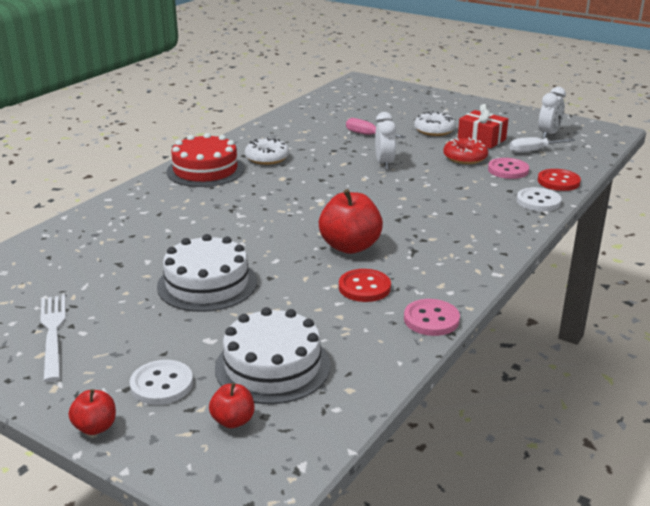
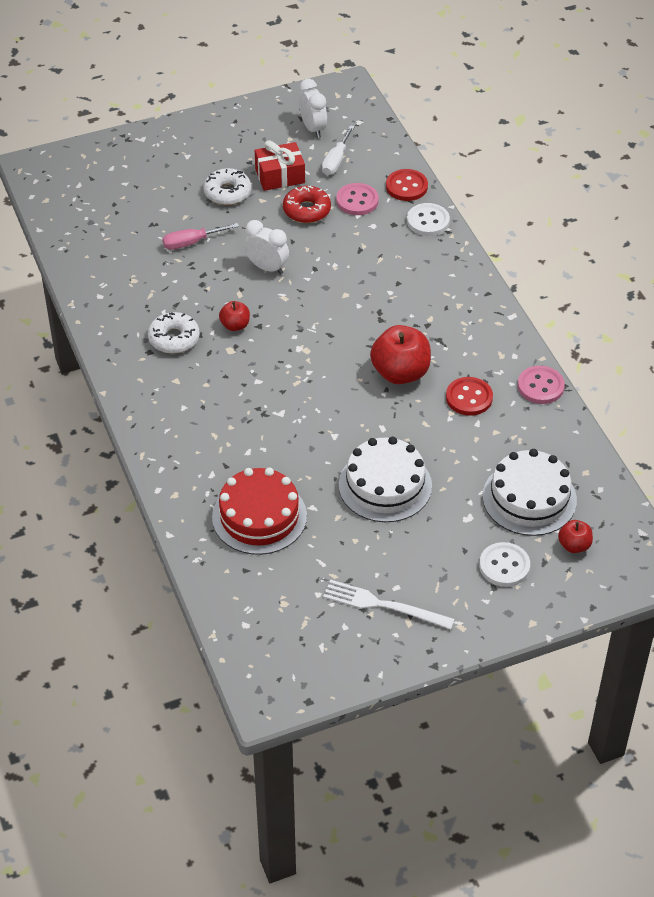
camera: 55 degrees left, 20 degrees up
(95, 427) = (527, 618): red apple -> red apple (235, 325)
(205, 170) = (159, 394): red cake -> red cake (259, 516)

